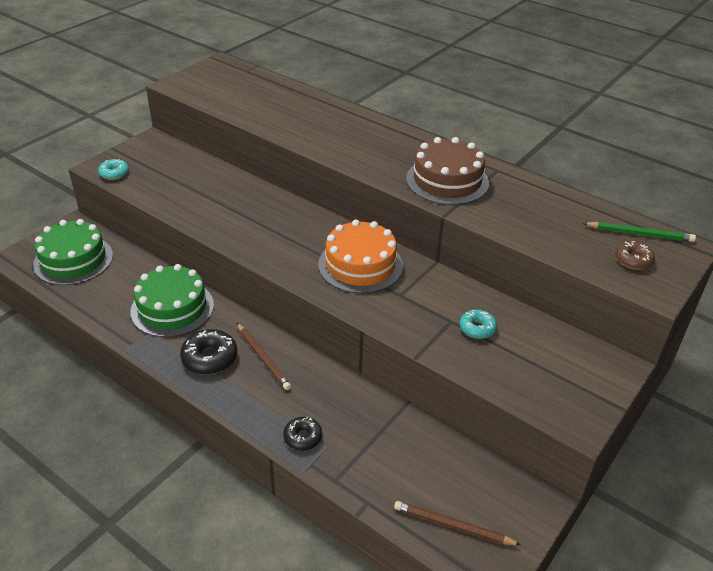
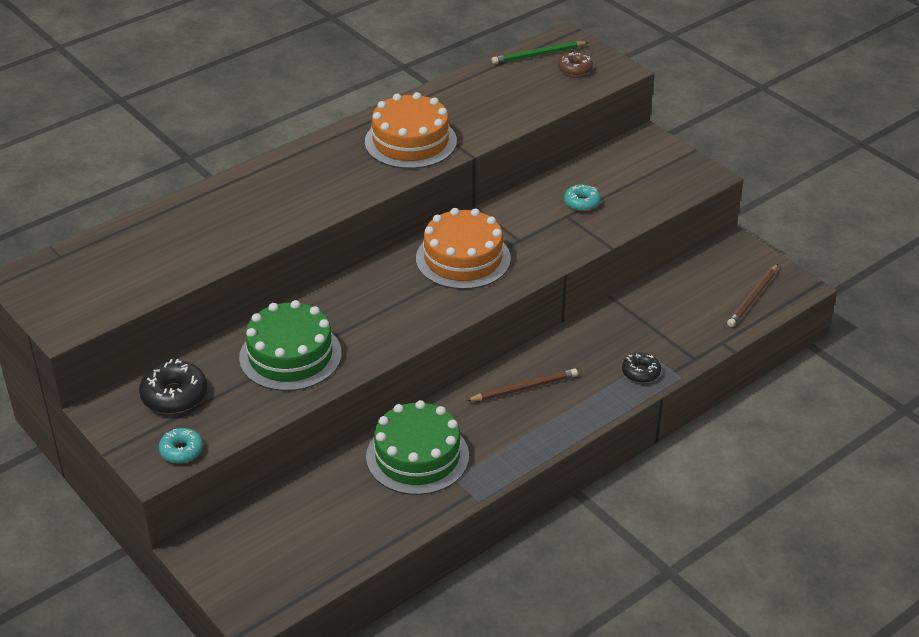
camera: 75 degrees left, 0 degrees up
(73, 260) = (282, 551): green cake -> green cake (290, 355)
(209, 358) = (513, 430): black donut -> black donut (174, 395)
(447, 181) = (410, 141): brown cake -> orange cake
(640, 234) = (538, 55): green pencil -> green pencil turned 135 degrees counterclockwise

